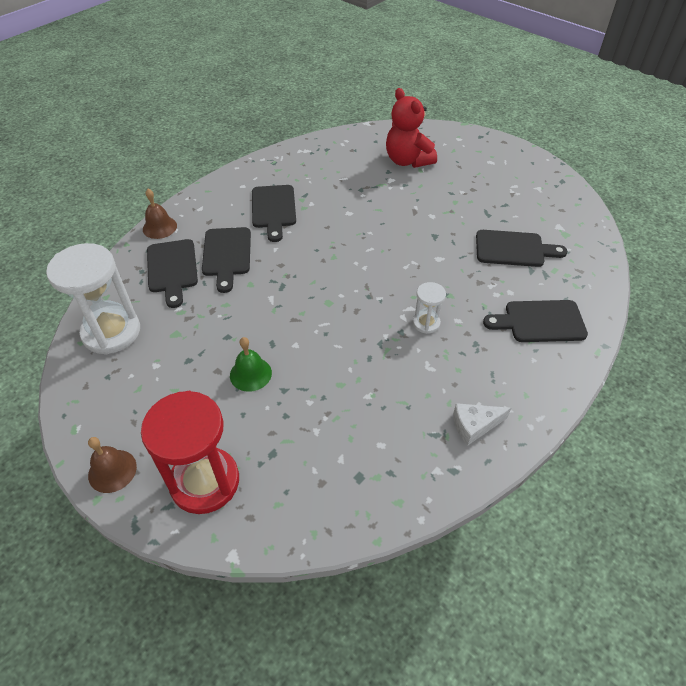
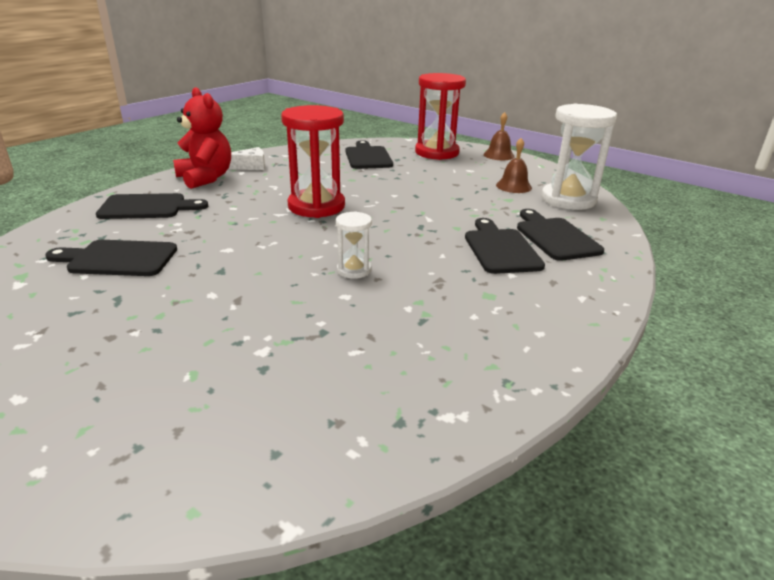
camera: 175 degrees right, 20 degrees down
(159, 227) = (615, 274): brown bell -> brown bell (513, 186)
(250, 374) = (427, 183): green bell -> none
(273, 209) = (465, 298): black cutting board -> black cutting board (367, 157)
(377, 321) = (316, 206): none -> red hourglass
(407, 161) = (212, 395): red teddy bear -> red teddy bear (205, 178)
(426, 323) = (266, 206): white hourglass -> white hourglass (354, 270)

